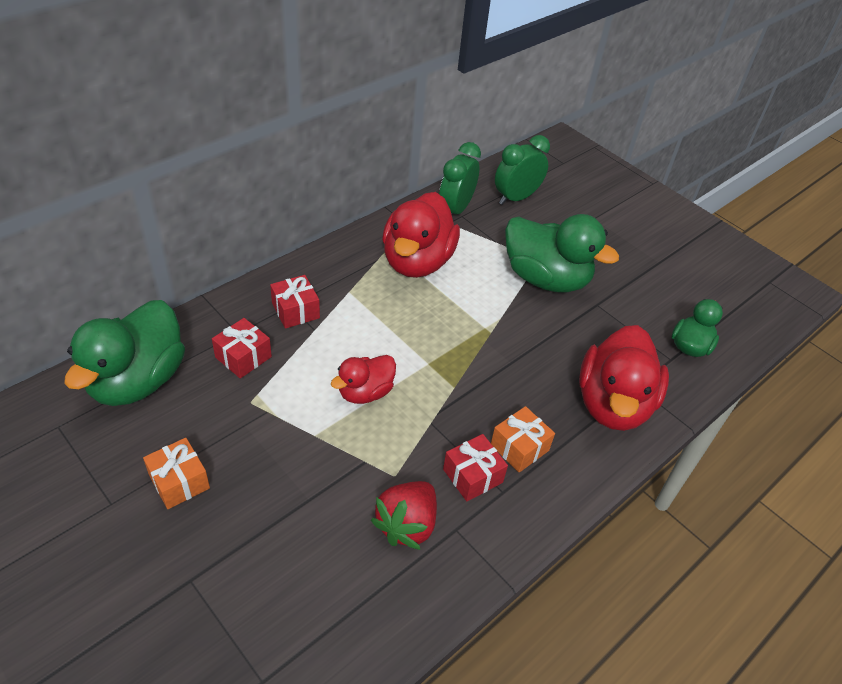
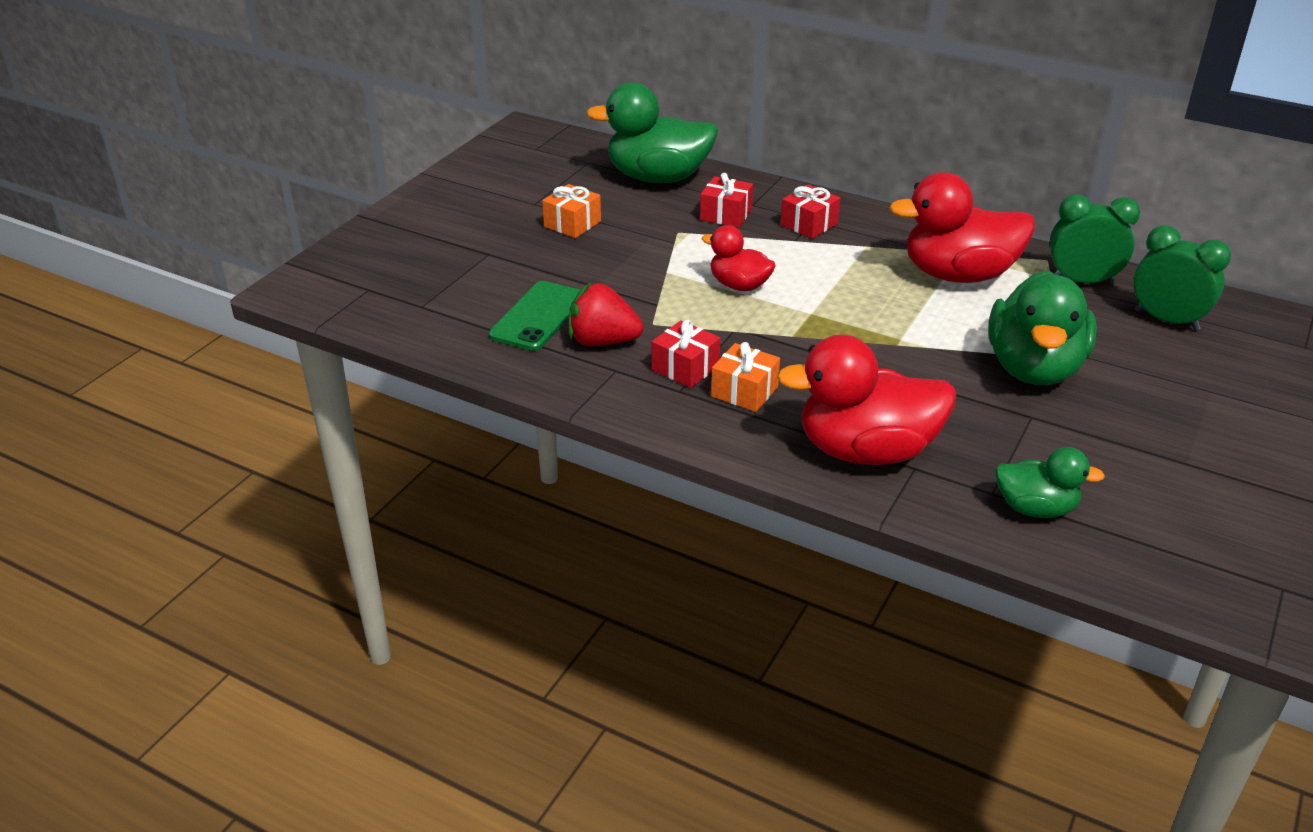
camera: 75 degrees right, 10 degrees down
(340, 567) = (538, 316): none -> green phone

